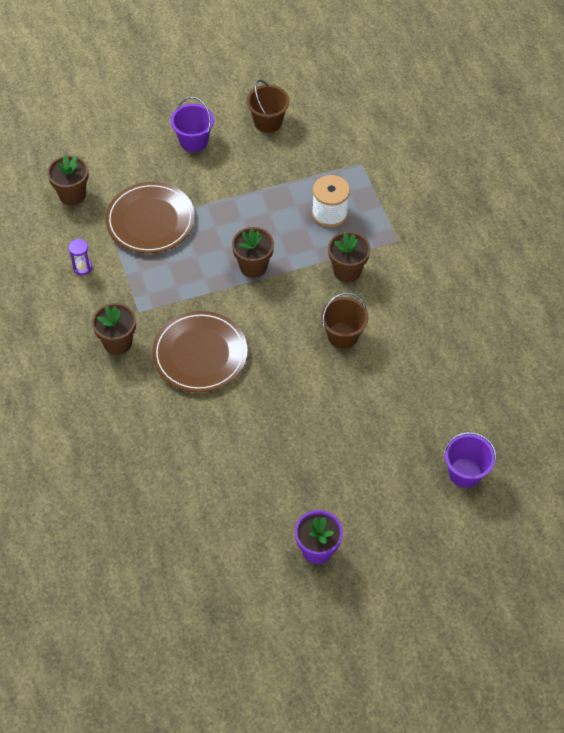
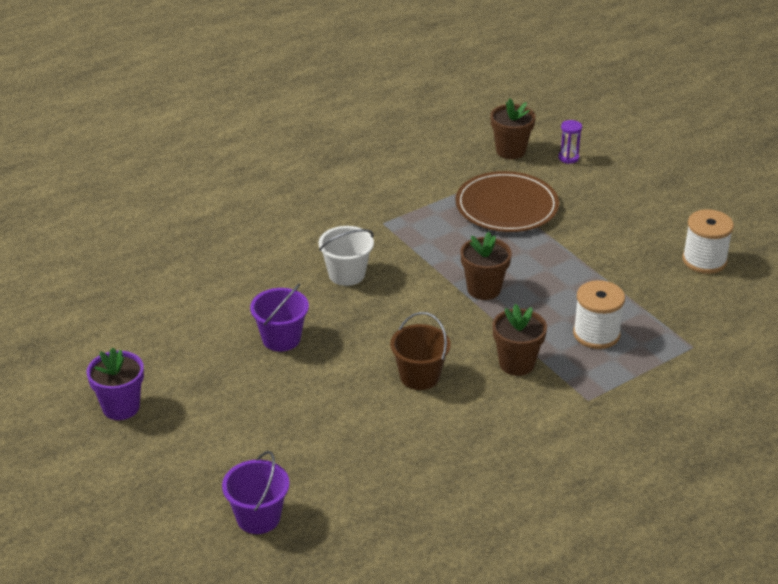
camera: 75 degrees right, 20 degrees down
(82, 267) = (421, 176): purple hourglass -> purple hourglass (568, 158)
(118, 342) = (337, 217): brown flower pot -> none
(193, 141) = (636, 213): purple bucket -> purple bucket (281, 338)
(200, 354) = (346, 274): brown plate -> white bucket
(268, 122) = (704, 260): brown bucket -> white spool

